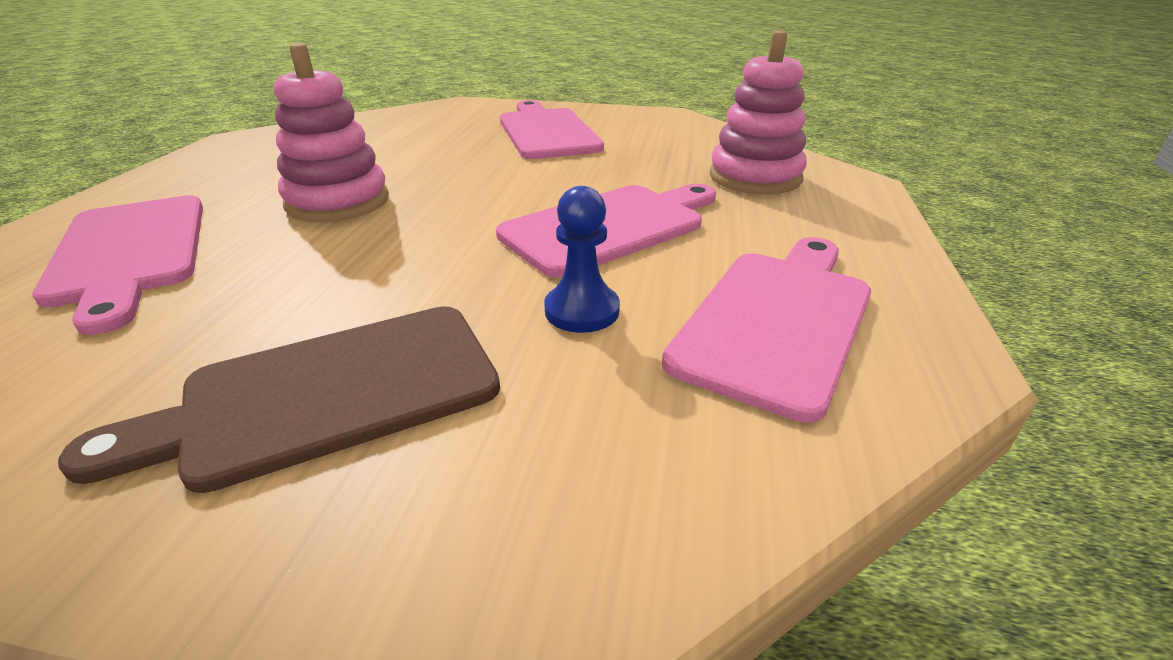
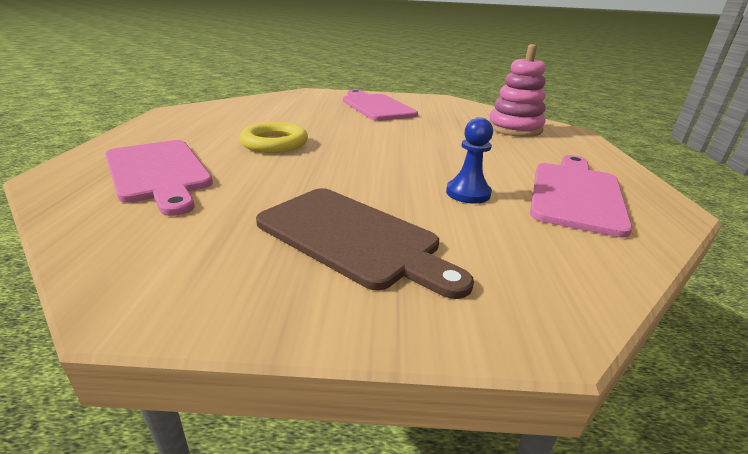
camera: 10 degrees left, 5 degrees down
(326, 394) = (352, 237): brown cutting board -> brown cutting board turned 105 degrees counterclockwise
(338, 202) = (274, 143): pink stacking toy -> yellow ring
(610, 227) = (452, 153): pink cutting board -> none

